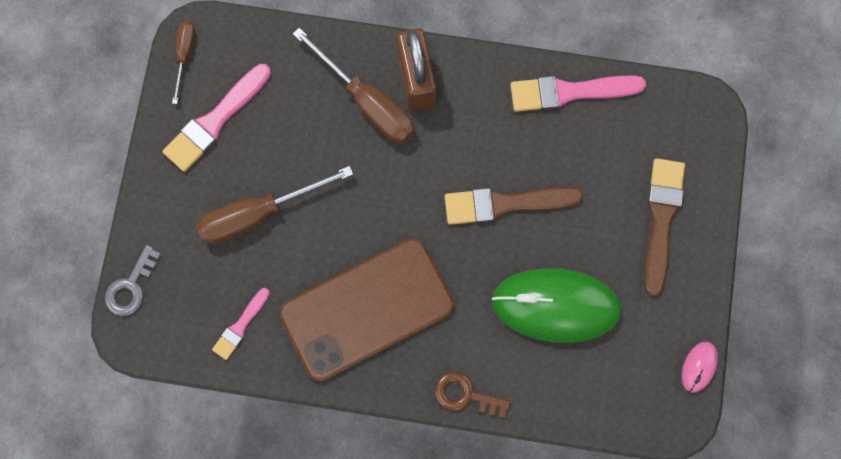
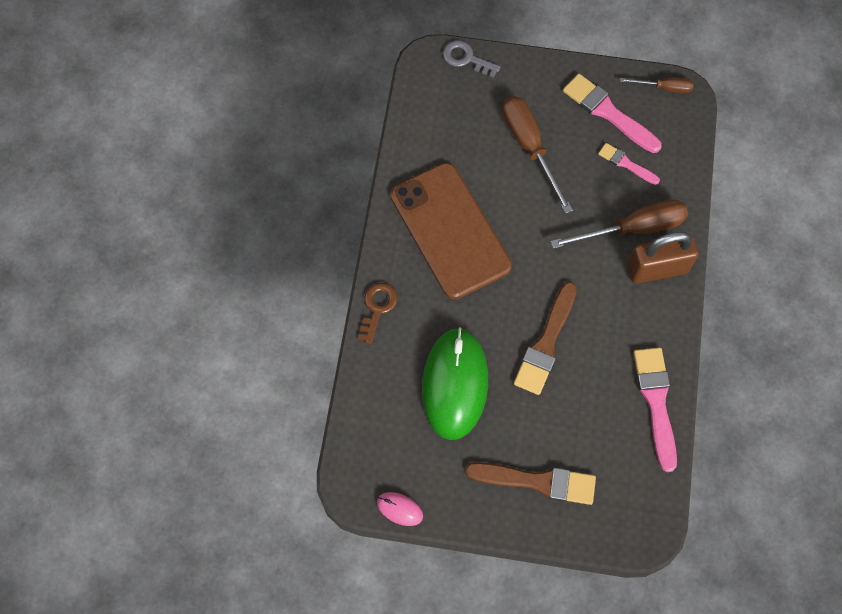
camera: 90 degrees right, 10 degrees down
(240, 326) = (435, 136): pink brush -> pink brush (626, 163)
(367, 102) = (633, 229): brown screwdriver -> brown screwdriver turned 150 degrees counterclockwise
(505, 204) = (546, 343): brown brush -> brown brush turned 150 degrees counterclockwise

